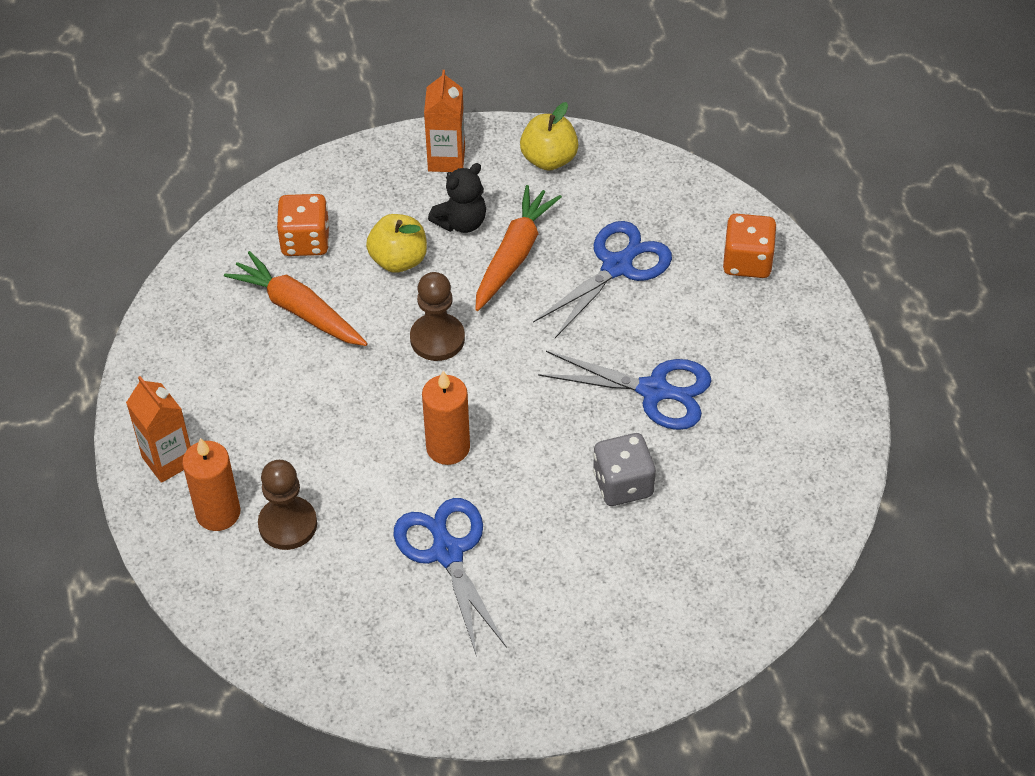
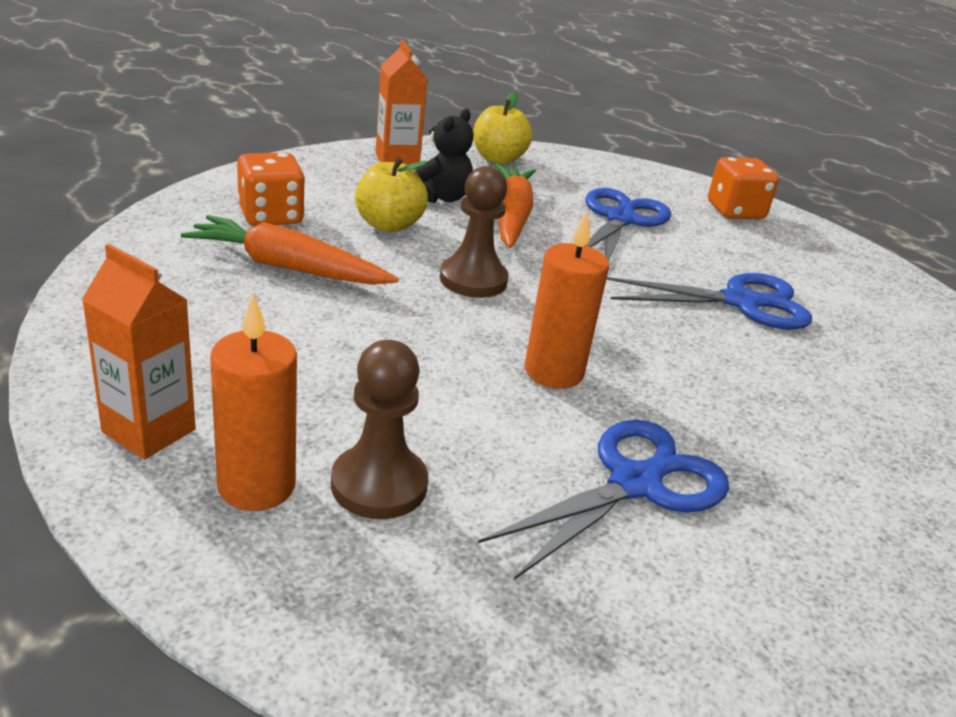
camera: 25 degrees left, 20 degrees down
(447, 552) = (635, 483): blue scissors -> blue scissors turned 90 degrees clockwise
(623, 484) = (785, 383): grey dice -> none

